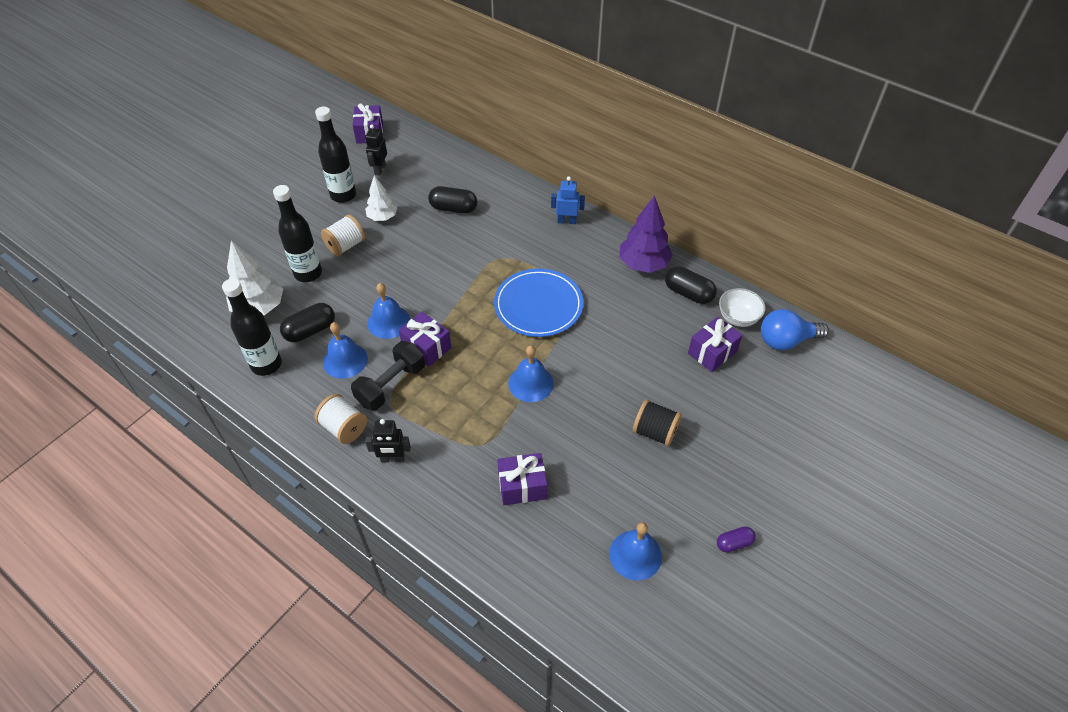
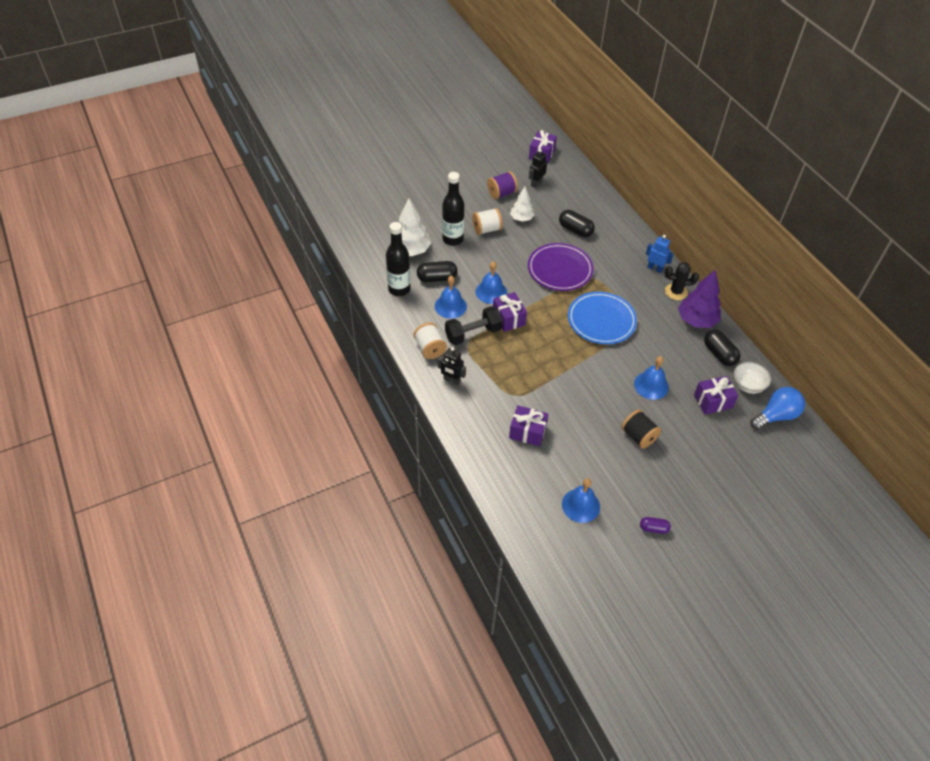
camera: 25 degrees right, 0 degrees up
(343, 195) = (501, 193): black bottle -> purple spool
(459, 262) = (560, 269): none -> purple plate
(530, 383) = (568, 369): blue bell -> blue bell (651, 385)
(604, 239) = (676, 292): none -> black cactus
(786, 341) = (776, 416): blue light bulb -> blue light bulb turned 135 degrees clockwise

